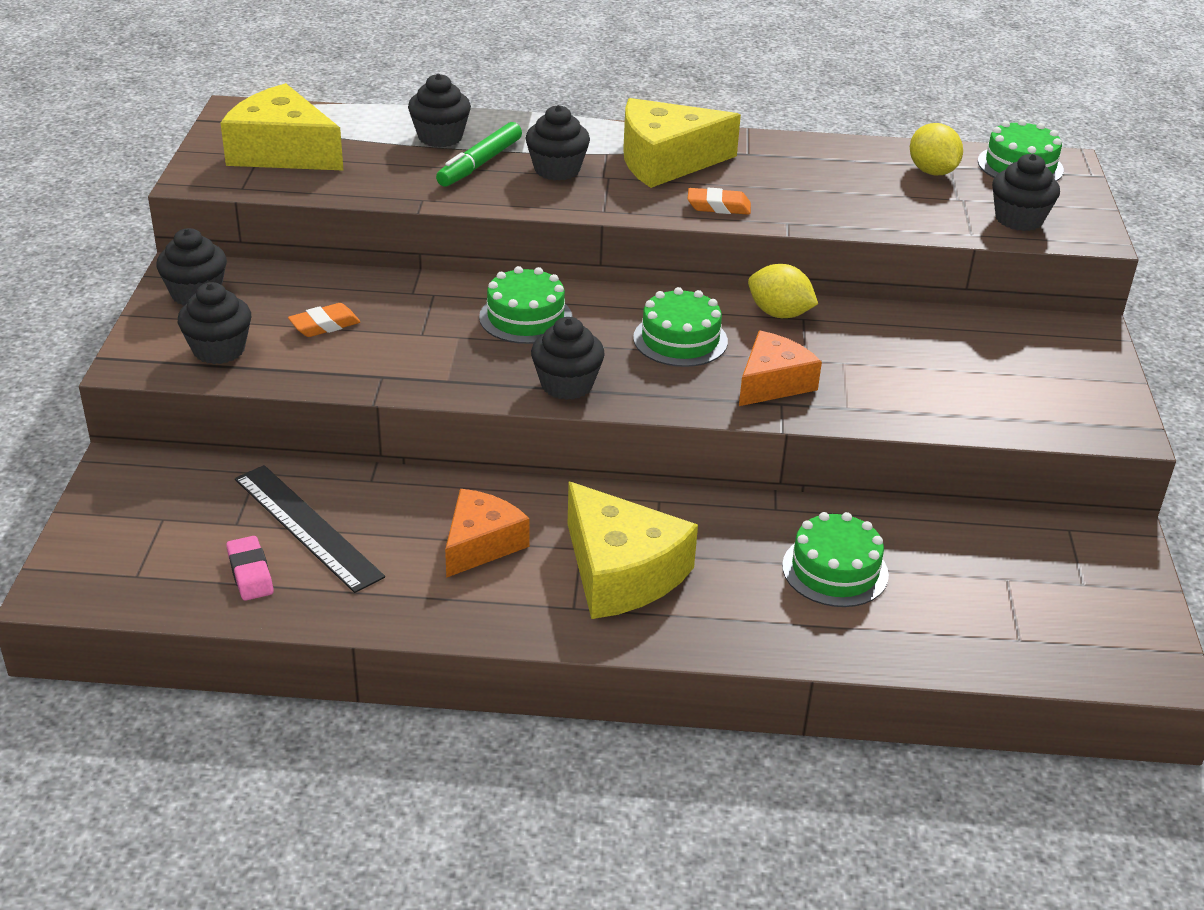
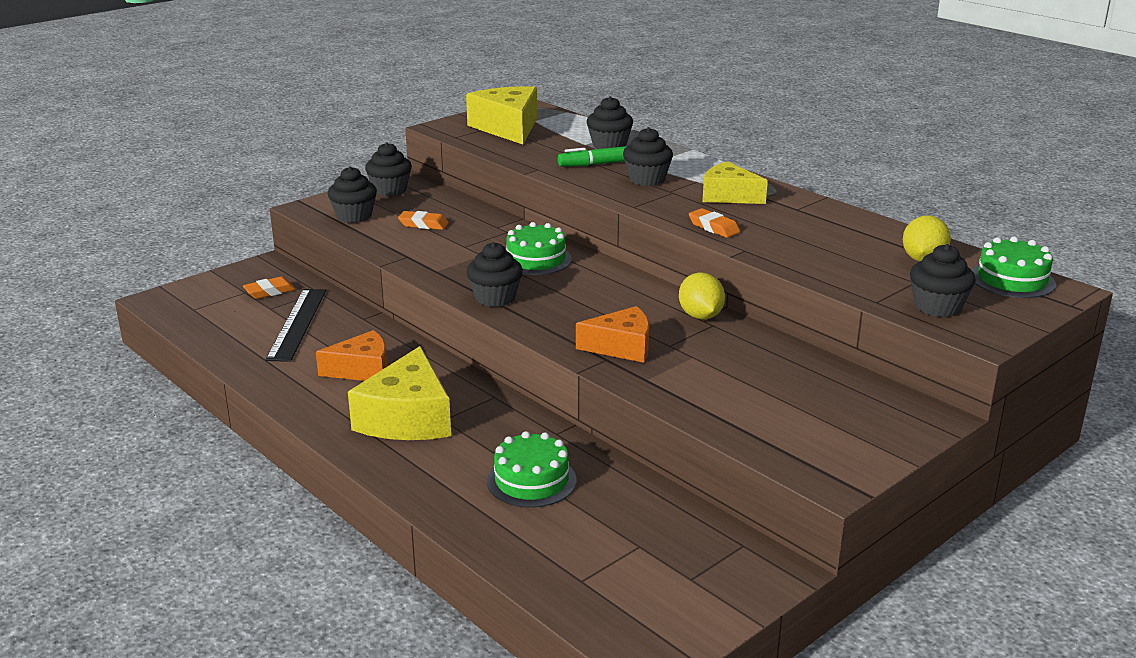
camera: 45 degrees right, 10 degrees down
(195, 502) = (270, 292): none -> orange eraser
(250, 573) = (238, 330): pink eraser -> none
(666, 161) = (728, 196): yellow cheese -> yellow cheese, size x0.66
(680, 339) = (607, 304): green cake -> none

